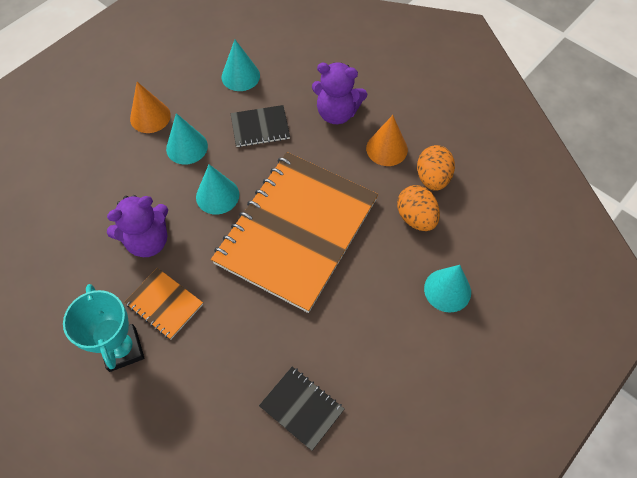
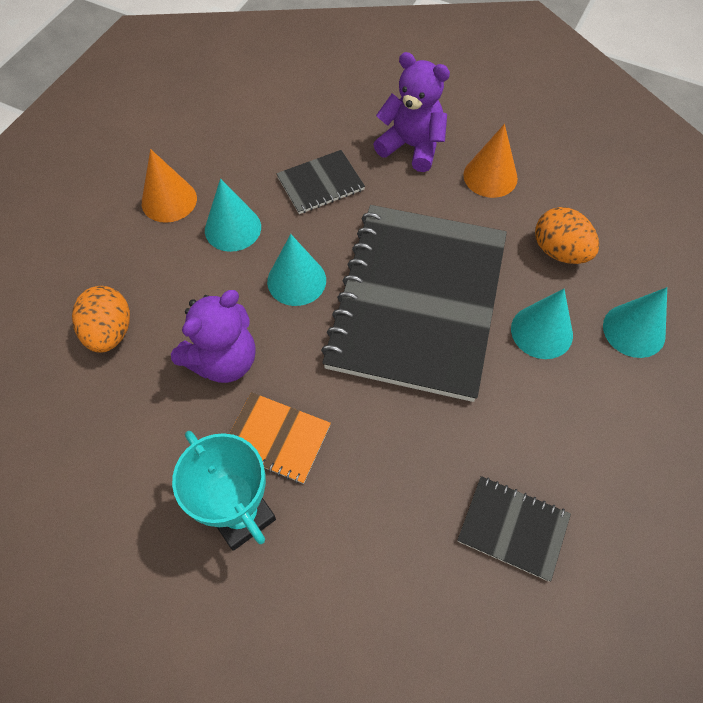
camera: 15 degrees left, 0 degrees up
(240, 76) = (271, 126): turquoise cone -> turquoise cone (541, 331)
(297, 231) = (417, 302): orange notebook -> black notebook
(337, 113) = (411, 146): purple teddy bear -> purple teddy bear turned 150 degrees counterclockwise
(432, 178) = (560, 199): orange egg -> orange egg (110, 332)

